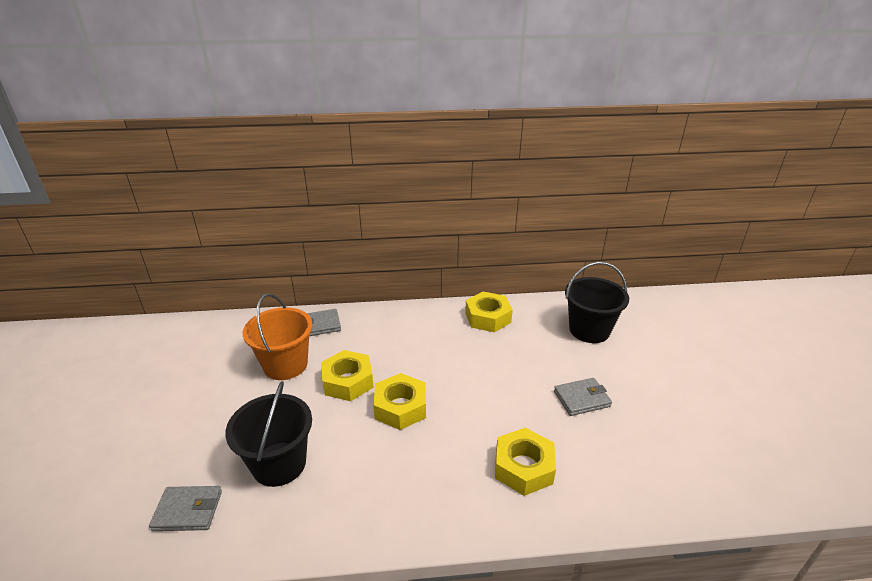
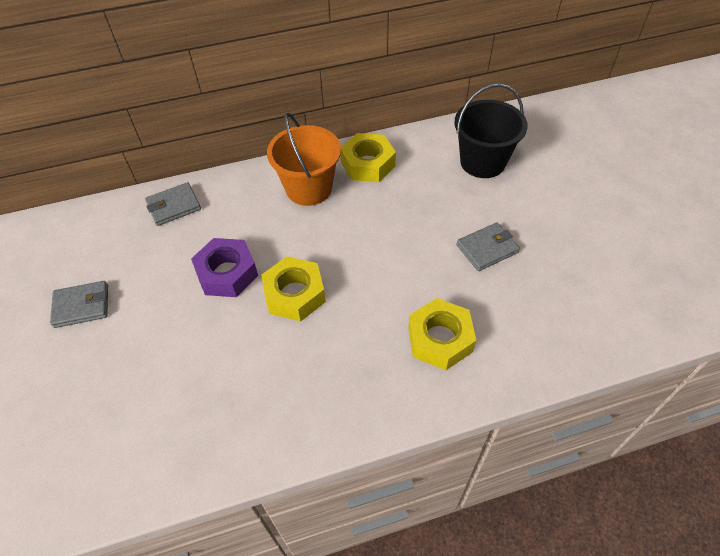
camera: 10 degrees left, 20 degrees up
(188, 511) = (92, 459): grey wallet -> grey wallet (82, 306)
(279, 464) = (177, 386): black bucket -> none
(285, 365) = (148, 265): orange bucket -> orange bucket (309, 188)
(348, 381) = (227, 273): yellow nut -> purple nut

